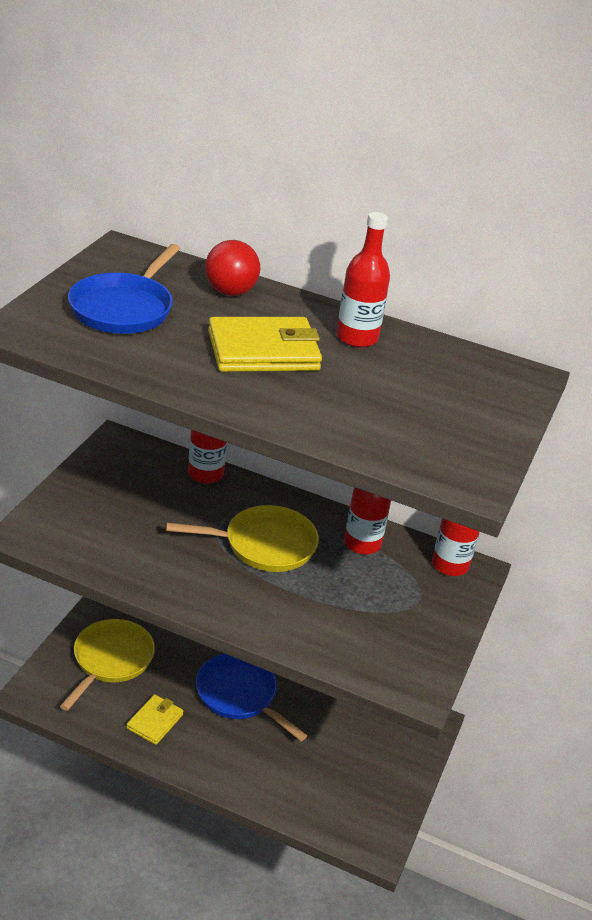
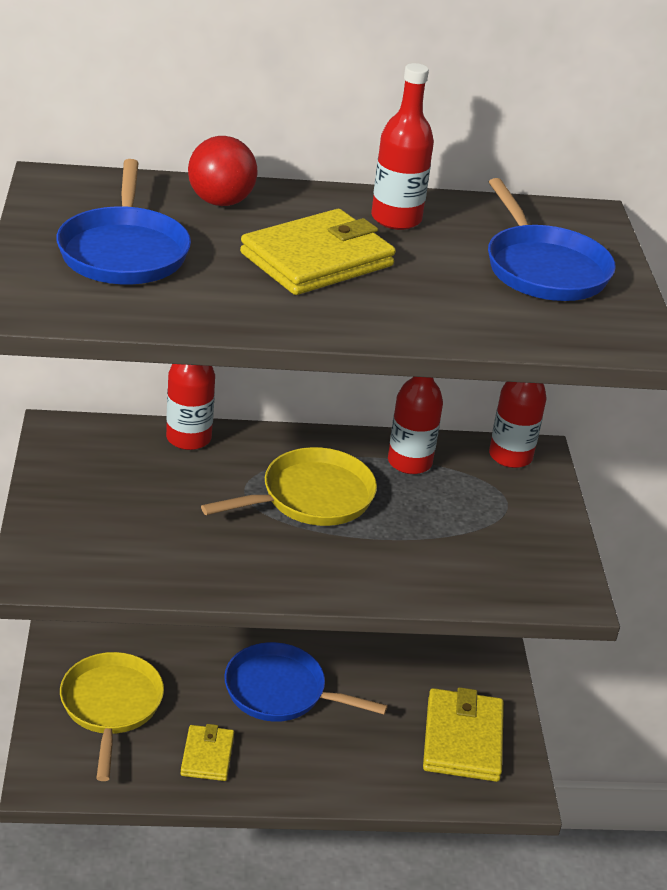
camera: 25 degrees left, 0 degrees up
(357, 785) = (462, 739): none -> yellow wallet
(445, 405) = (543, 268): none -> blue pan

